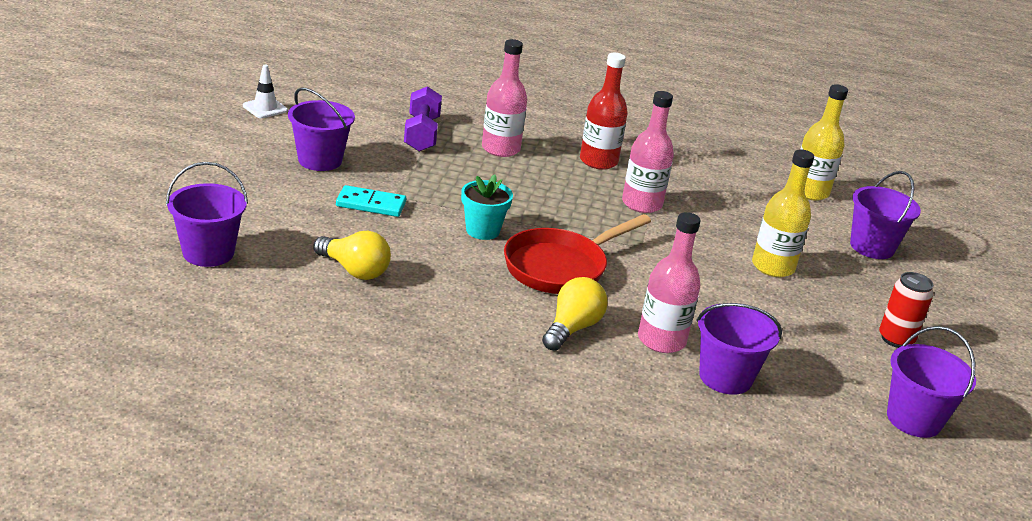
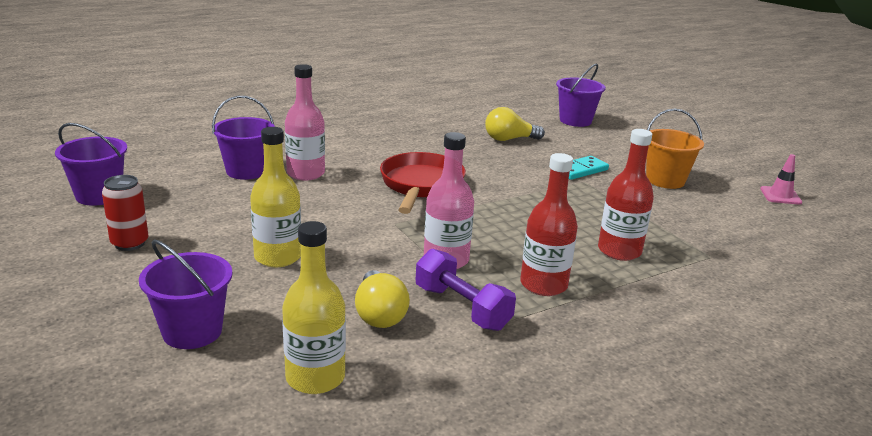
camera: 140 degrees right, 5 degrees down
(265, 108) = (780, 196): white traffic cone -> pink traffic cone
(320, 160) = (665, 180): purple bucket -> orange bucket
(422, 134) = (681, 231): purple dumbbell -> purple dumbbell (462, 308)
(482, 230) = (500, 185): turquoise flower pot -> none
(501, 149) = (619, 251): pink bottle -> red bottle
(572, 328) = (363, 159): yellow light bulb -> yellow light bulb (379, 314)

